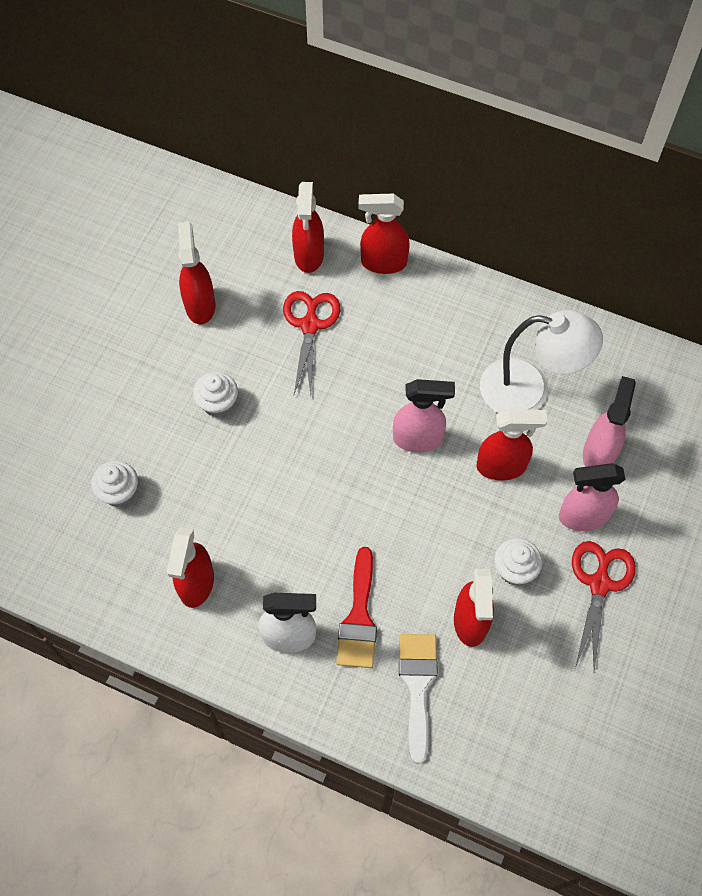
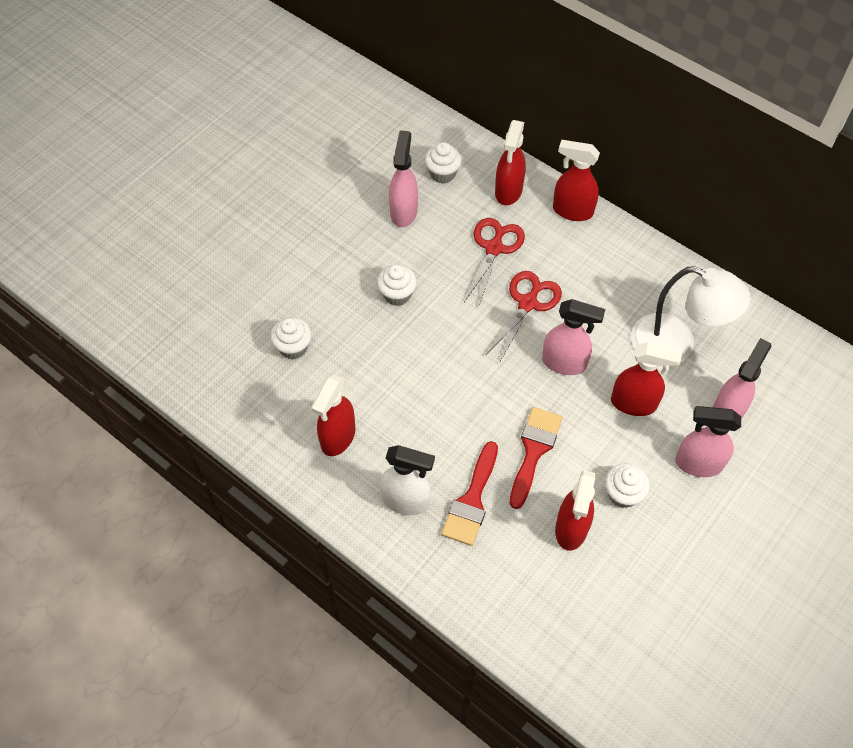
camera: 15 degrees right, 5 degrees down
(200, 305) = (404, 212): red spray bottle -> pink spray bottle
(231, 250) = (442, 174): none -> white cupcake
(410, 545) = (534, 451): none -> red brush
(417, 686) = (508, 572): white brush -> none
(599, 584) = (698, 525): red scissors -> red scissors (527, 303)

